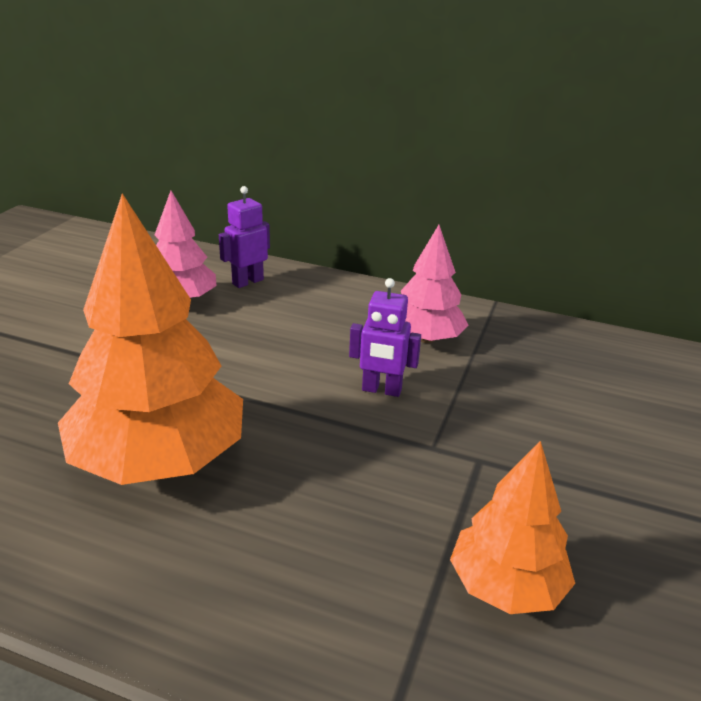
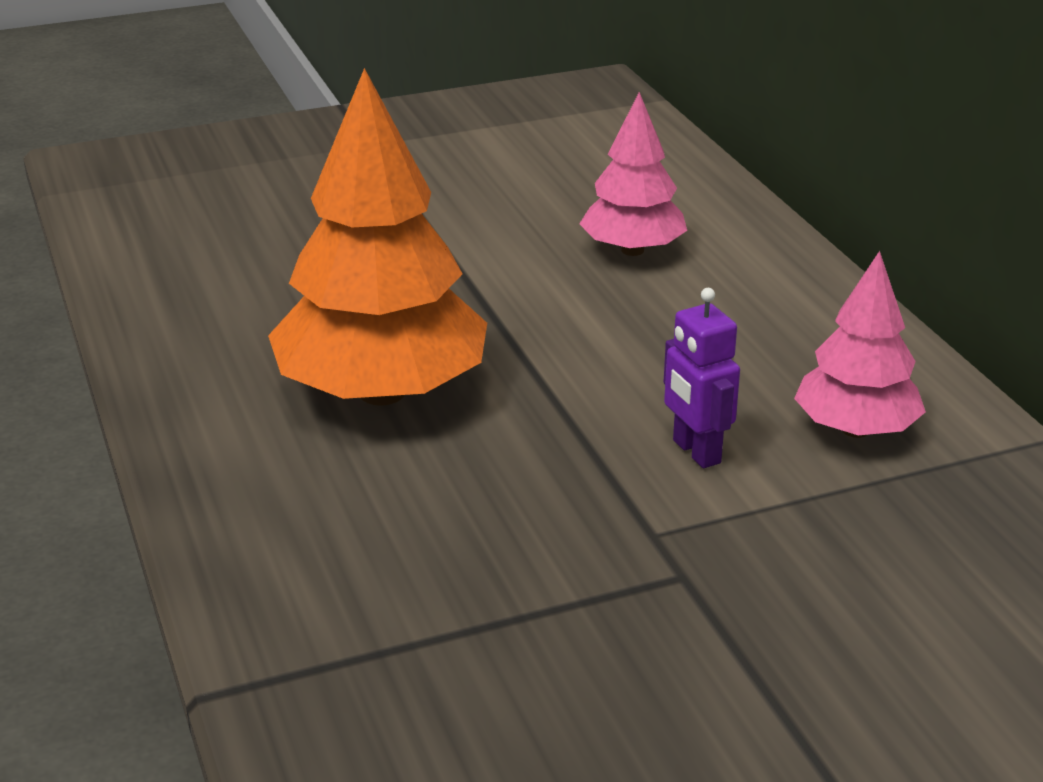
camera: 50 degrees right, 0 degrees up
(247, 282) = (742, 261): purple robot -> none
(506, 586) = (507, 678): orange tree -> none

